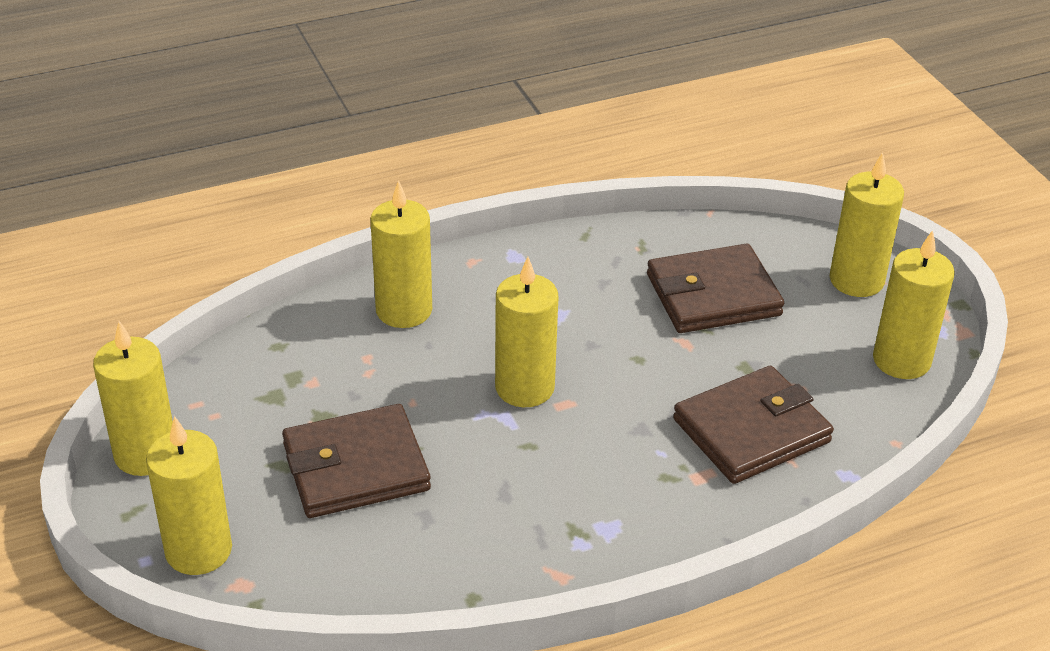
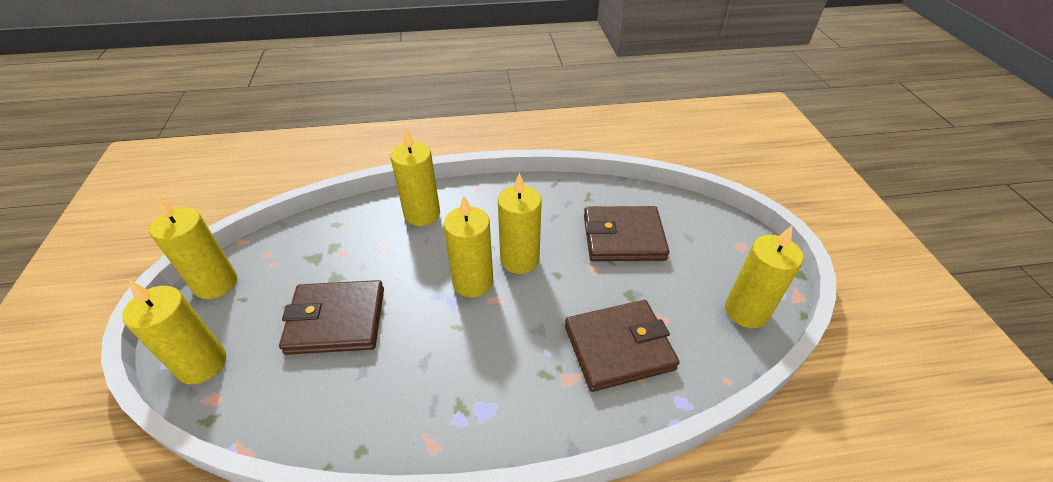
camera: 15 degrees right, 5 degrees up
(856, 280) = (726, 243): yellow candle -> yellow candle (519, 259)

